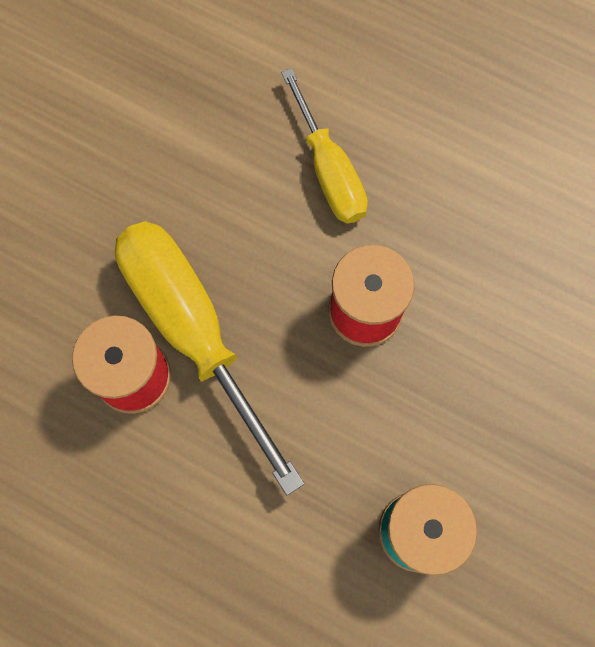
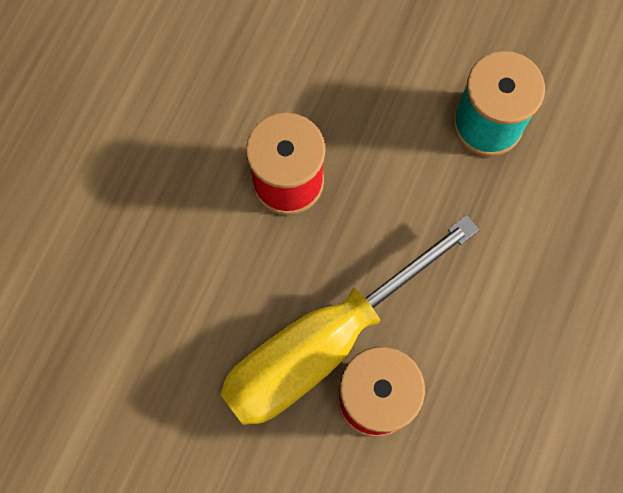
camera: 95 degrees left, 0 degrees up
(329, 170) = (141, 226): yellow screwdriver -> none

